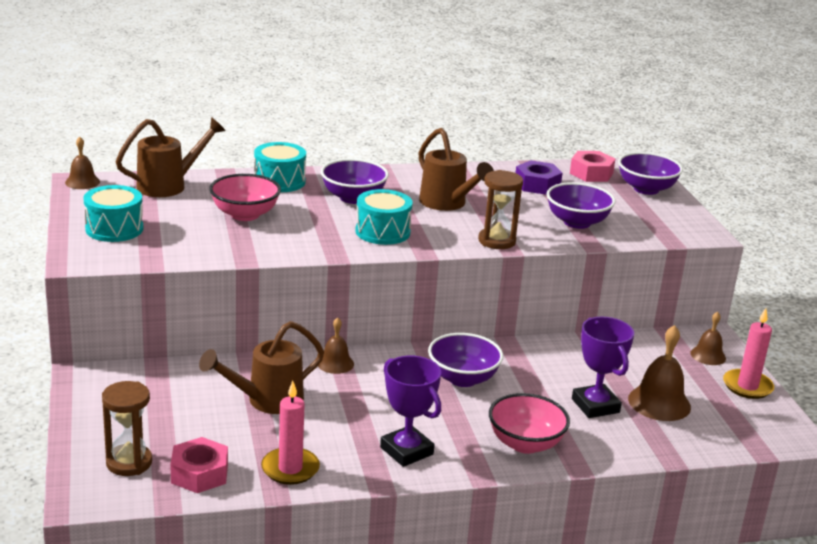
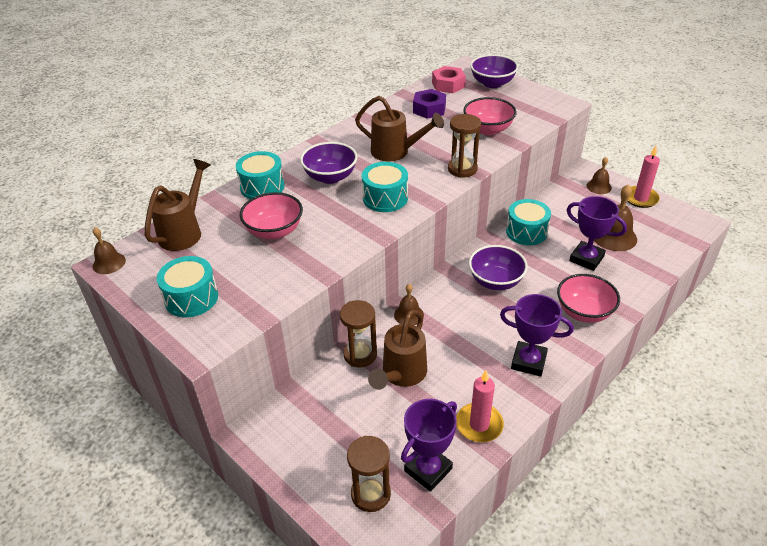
camera: 30 degrees left, 15 degrees up
(199, 473) = (428, 470): pink nut -> purple trophy
(249, 370) = (360, 355): none -> brown hourglass
(557, 356) = (526, 232): none -> turquoise drum
(577, 222) = (488, 129): purple bowl -> pink bowl

